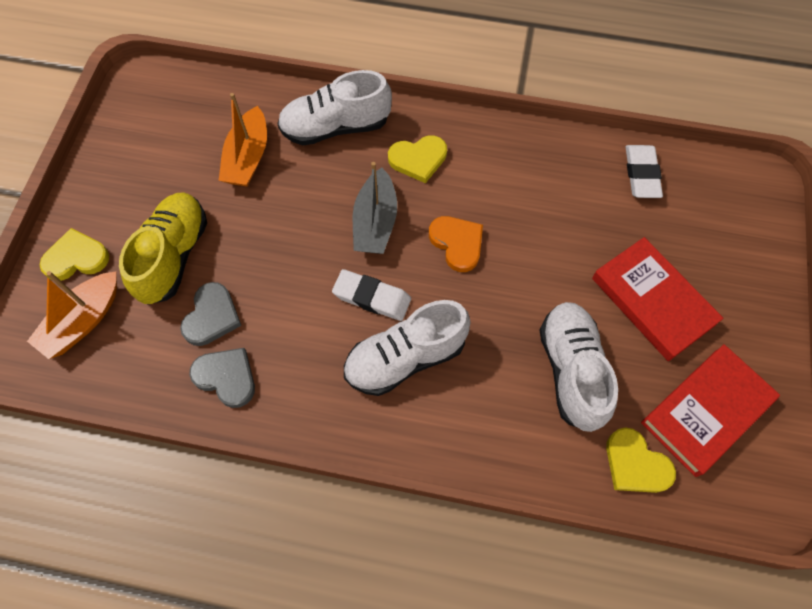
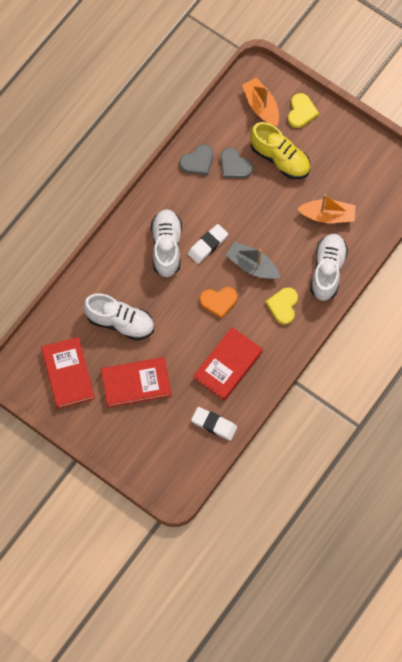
camera: 115 degrees right, 5 degrees up
(248, 158) = (327, 215): orange boat -> orange boat turned 150 degrees clockwise
(546, 192) = (228, 365): none -> red book
(635, 464) = (61, 326): yellow heart -> none

